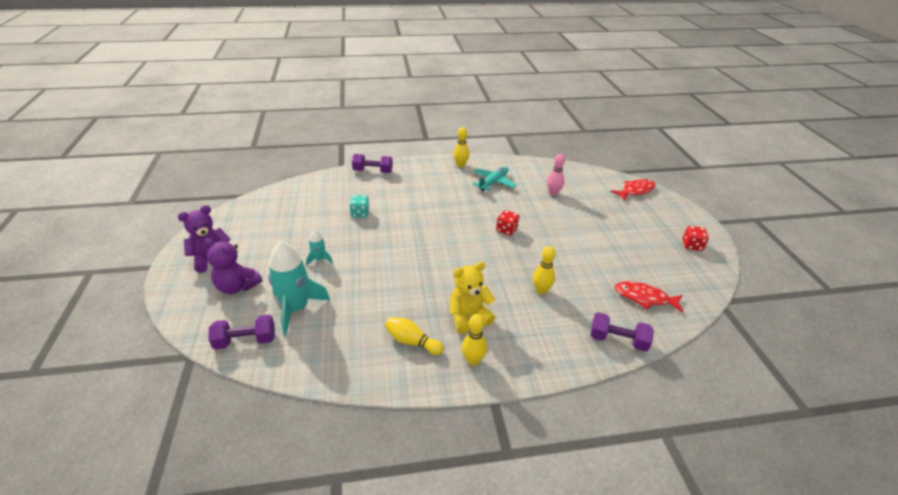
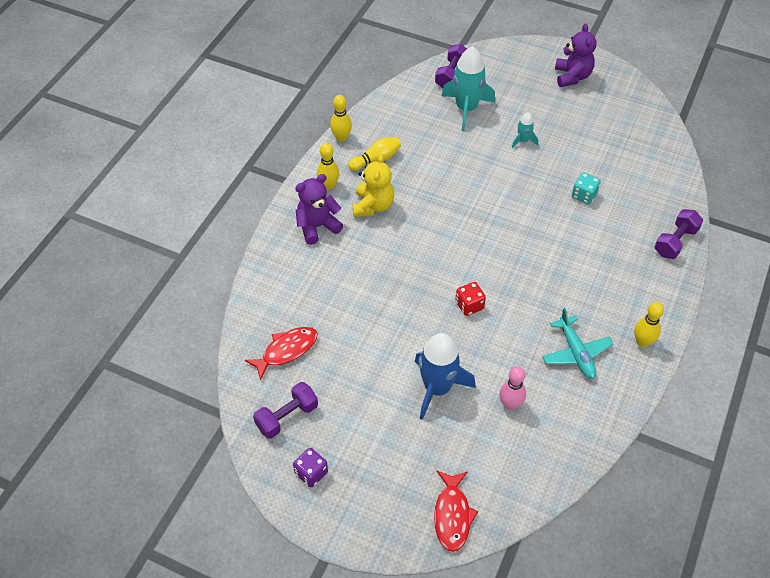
camera: 125 degrees right, 15 degrees up
(237, 286) = (520, 83): purple teddy bear -> purple teddy bear (317, 226)
(541, 290) = (361, 275): yellow bowling pin -> yellow bowling pin (341, 137)
(578, 221) = (437, 388): none -> blue rocket
(617, 340) = (265, 289): purple dumbbell -> purple dumbbell (287, 417)
(692, 245) = (311, 473): red dice -> purple dice

